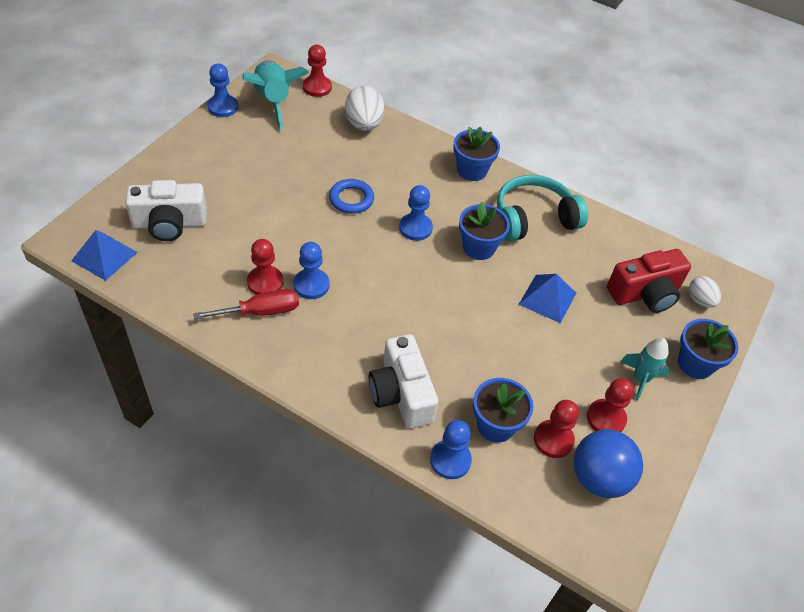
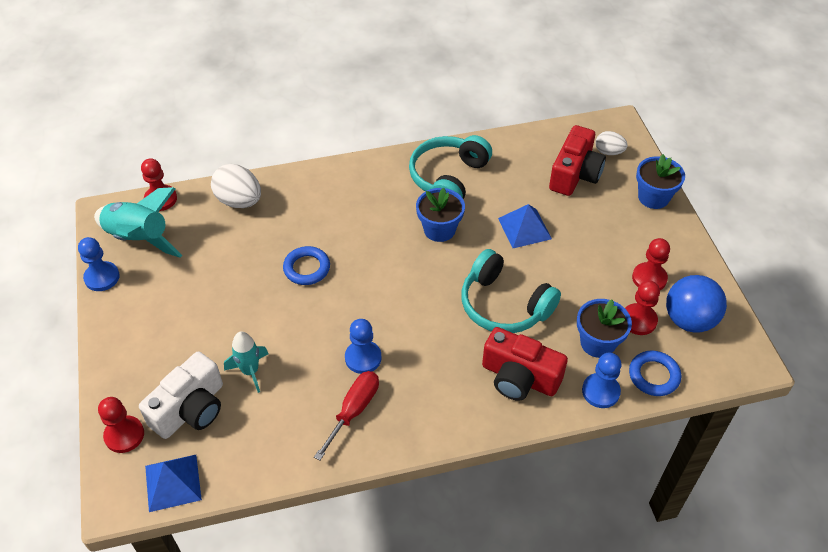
camera: 40 degrees left, 0 degrees up
(265, 282) = (327, 386): red pawn -> red pawn (124, 435)
(401, 394) = (519, 377): white camera -> red camera
(415, 228) = (380, 251): blue pawn -> none
(457, 336) = (504, 305): none -> turquoise headphones
(472, 170) = (364, 175): blue flower pot -> none
(510, 489) = (654, 375): none -> blue ring
(640, 379) = (637, 235): turquoise rocket -> turquoise rocket (250, 371)

